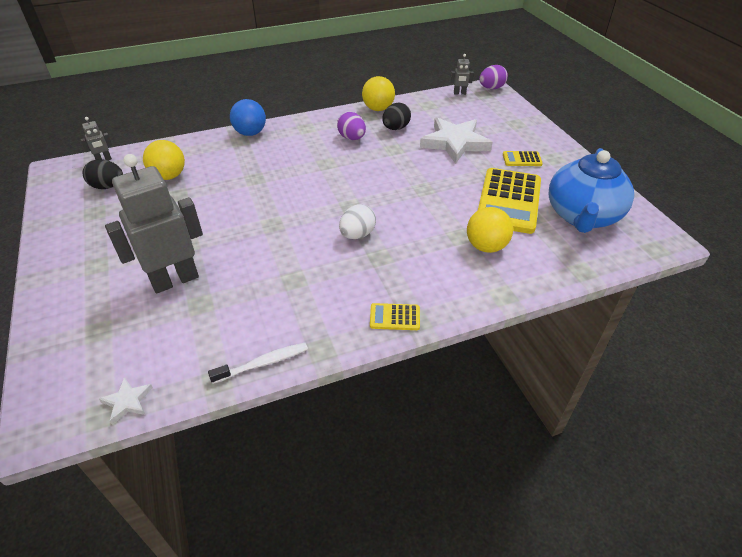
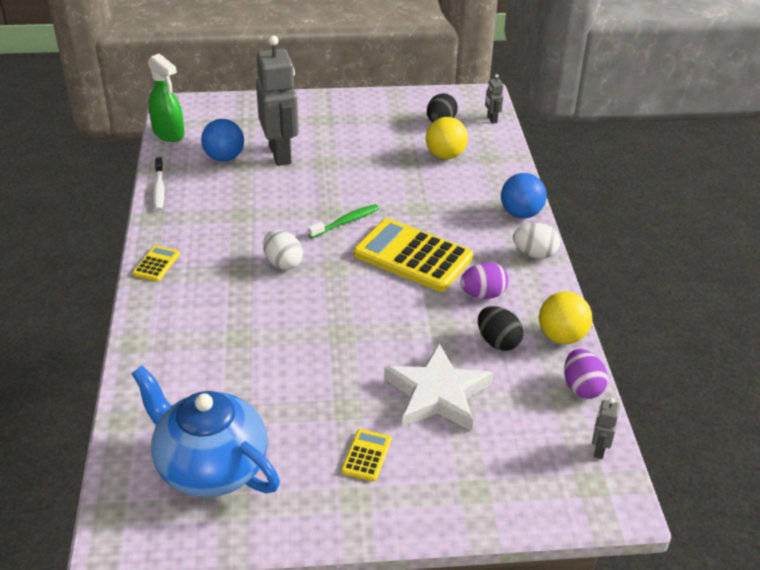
camera: 105 degrees right, 5 degrees down
(127, 401) = (168, 133): white star -> green spray bottle
(186, 325) = (224, 158): none -> blue ball
(286, 212) = (346, 222): none -> green toothbrush
(298, 124) = (534, 254): none -> white egg
(486, 246) = (209, 354): yellow ball -> none
(491, 88) = (614, 504): purple egg -> purple egg (582, 387)
(509, 201) = (278, 403): yellow calculator -> yellow calculator (412, 256)

